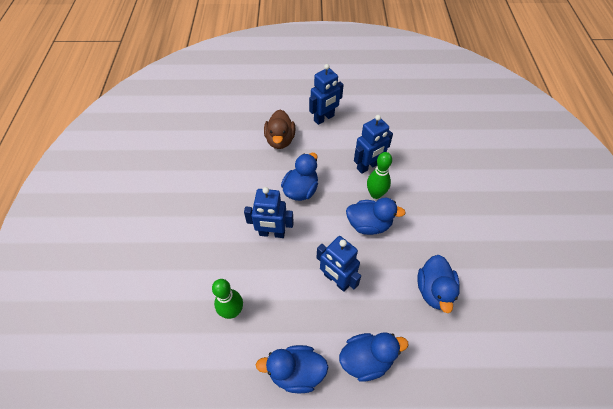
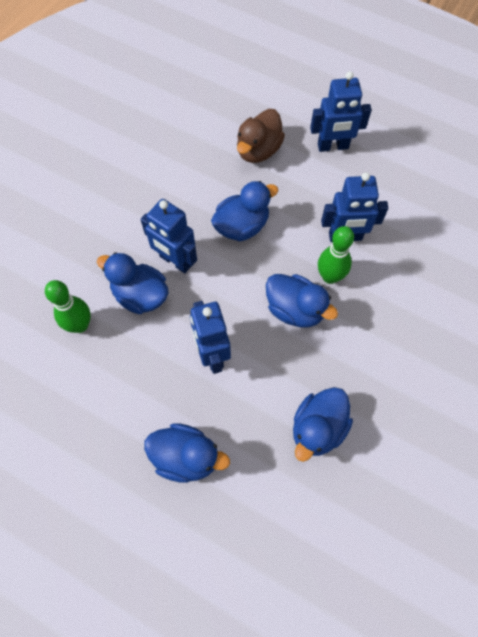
camera: 30 degrees right, 10 degrees up
(296, 372) = (104, 425): blue duck -> blue duck (140, 295)

